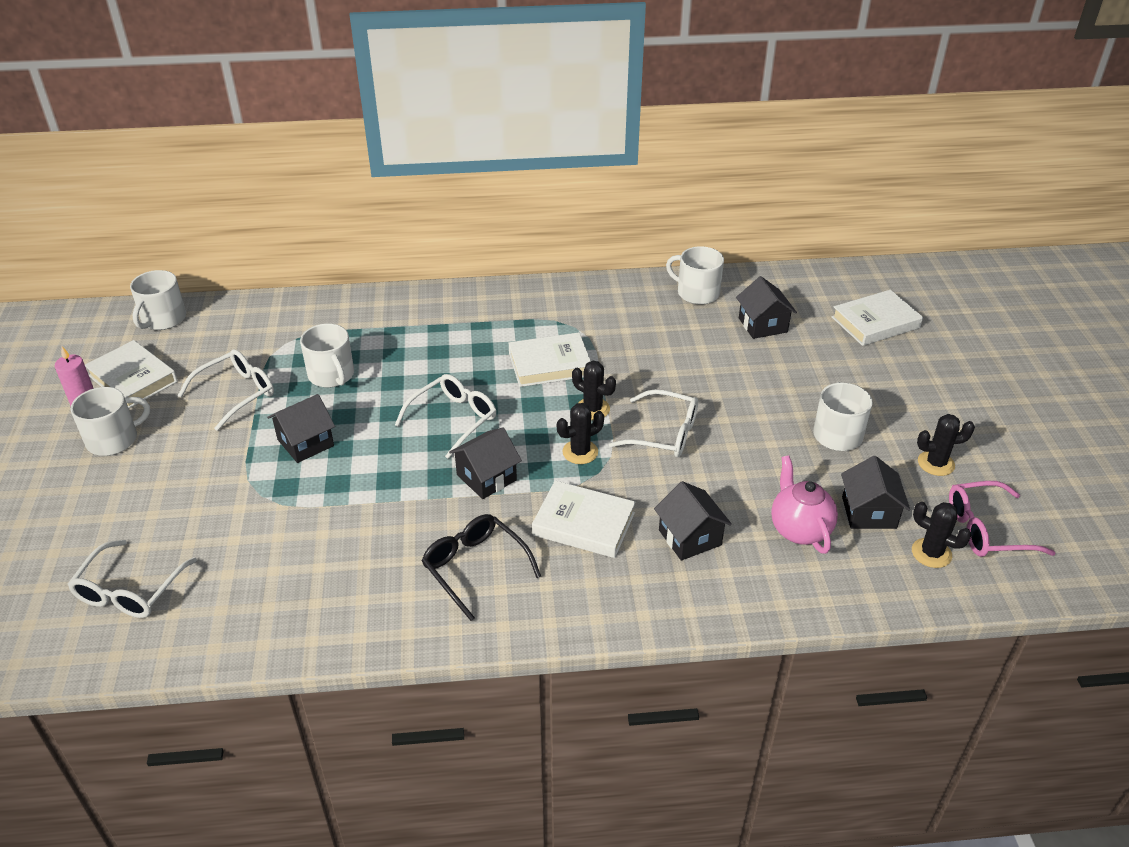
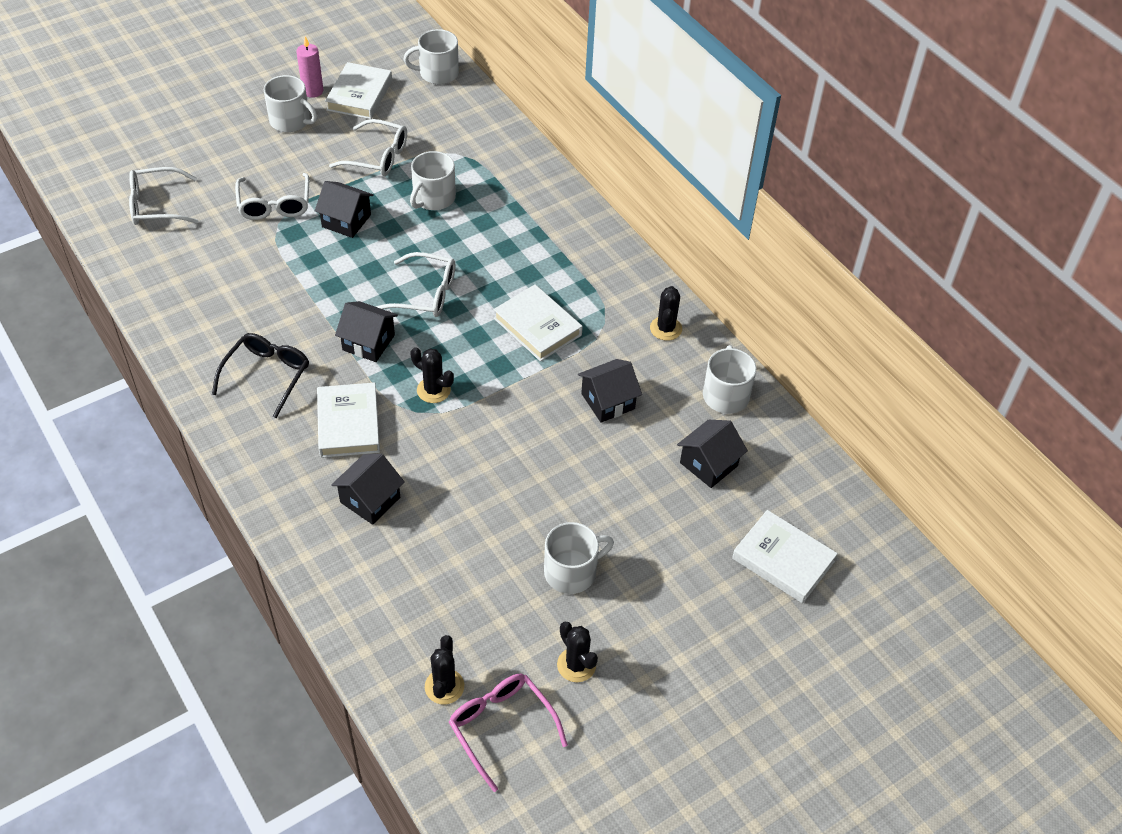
camera: 60 degrees right, 10 degrees up
(592, 409) = (495, 378): black cactus -> black cactus (665, 328)
(664, 434) = (492, 440): white glasses -> white glasses (274, 205)
(799, 529) = (421, 576): pink teapot -> none
(869, 512) = (473, 624): black house -> black house (608, 401)

